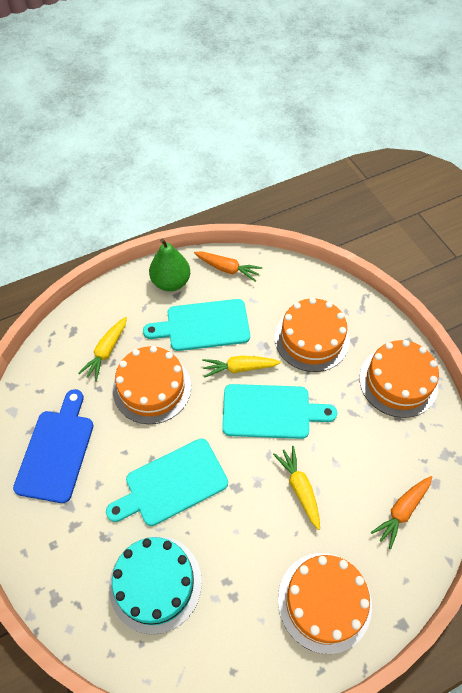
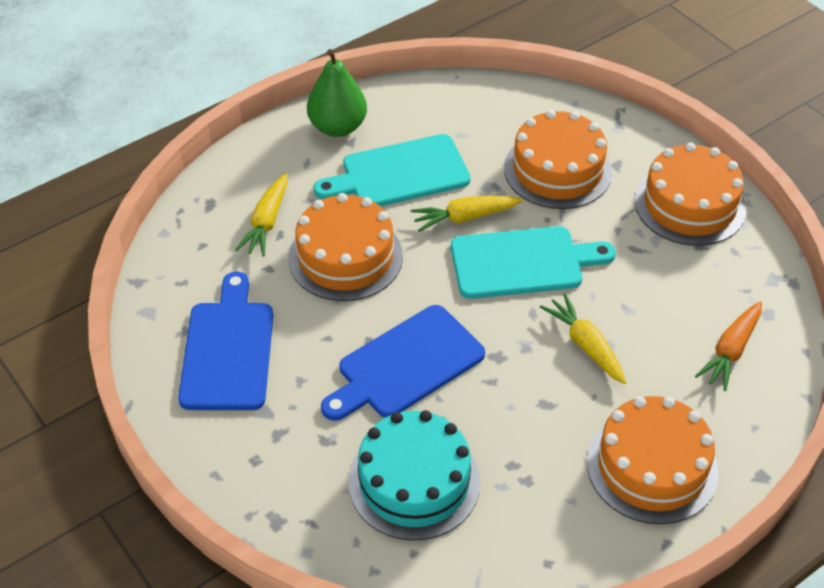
camera: 10 degrees left, 10 degrees down
(172, 484) = (406, 365): turquoise cutting board -> blue cutting board
(227, 269) = (416, 101): orange carrot -> none

